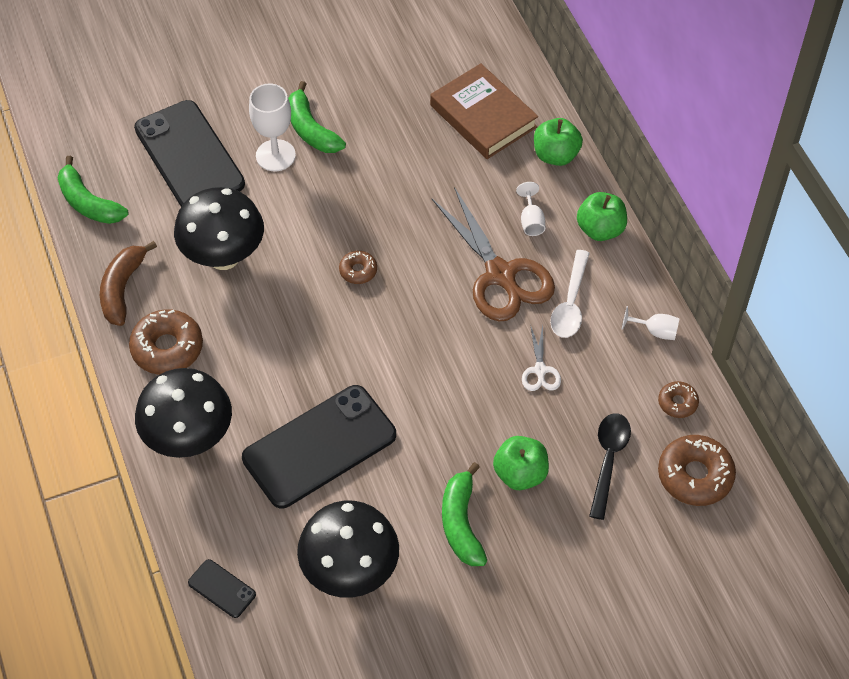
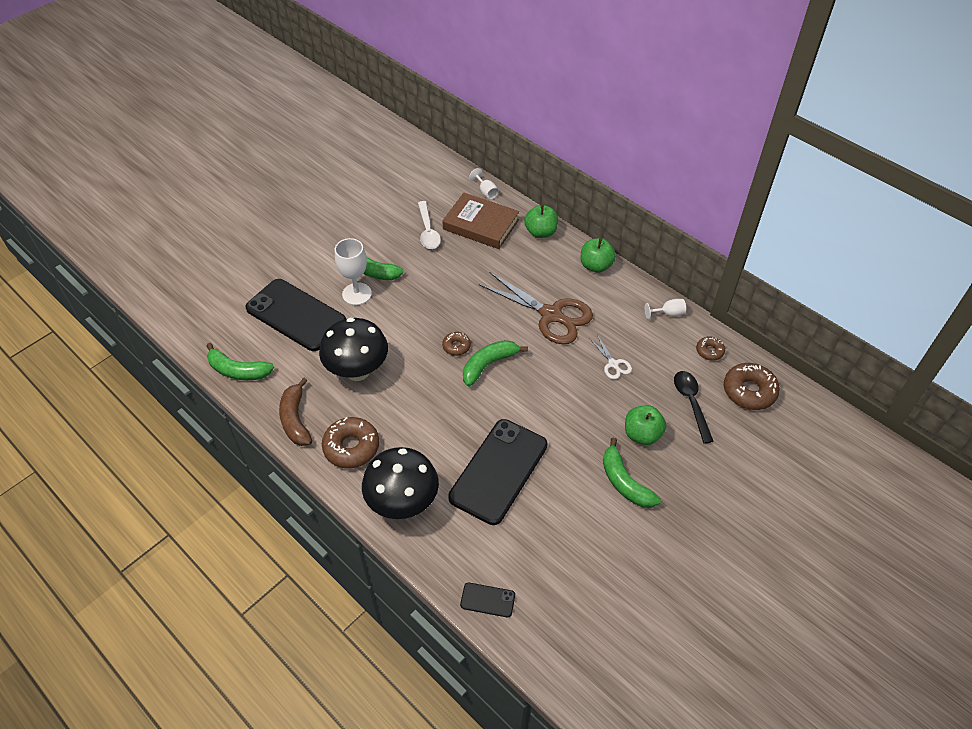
camera: 25 degrees left, 5 degrees down
(350, 571) = (571, 547): black mushroom -> none
(383, 310) = (488, 365): none -> green banana
(531, 221) = (550, 276): white goblet -> white goblet (486, 192)
(570, 303) = (606, 316): white spoon -> white spoon (428, 231)

